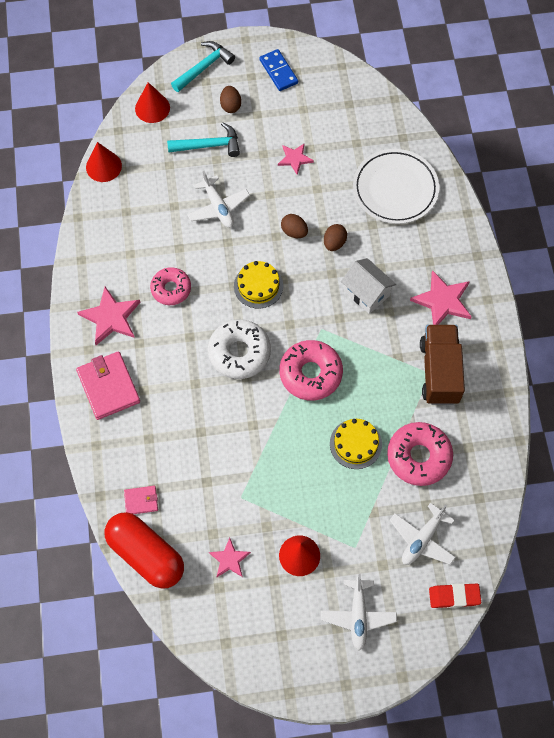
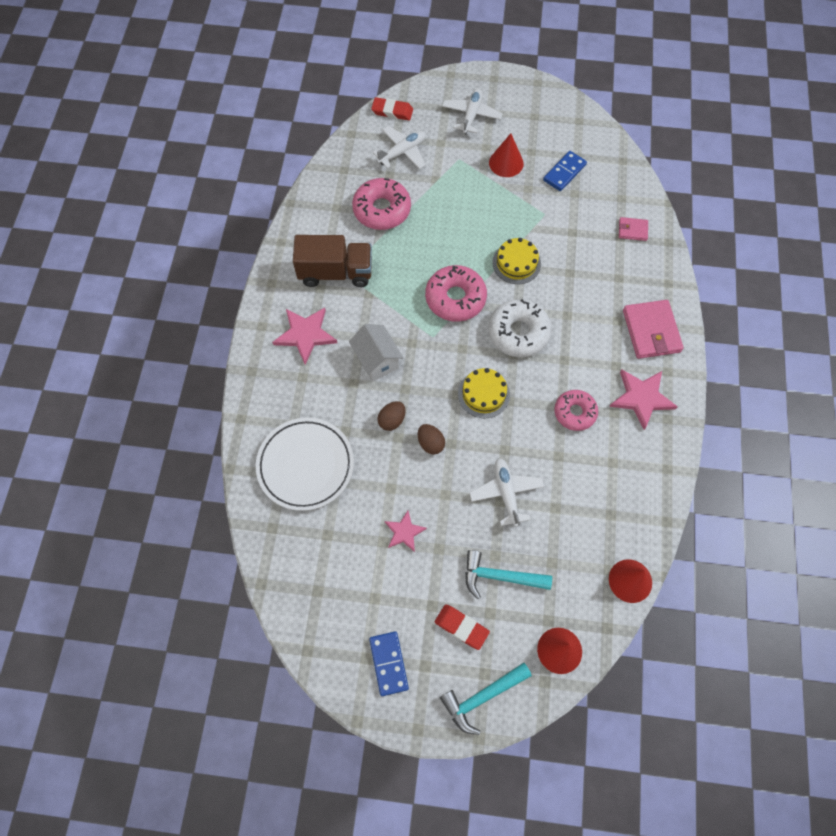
camera: 165 degrees left, 0 degrees up
(146, 554) = (633, 191): red capsule -> none
(229, 559) = (564, 172): pink star -> blue domino
(230, 105) = (461, 627): brown egg -> red eraser
(355, 444) = (433, 231): yellow cake -> yellow cake (516, 263)
(439, 372) = (335, 272): brown truck -> brown truck turned 105 degrees counterclockwise

